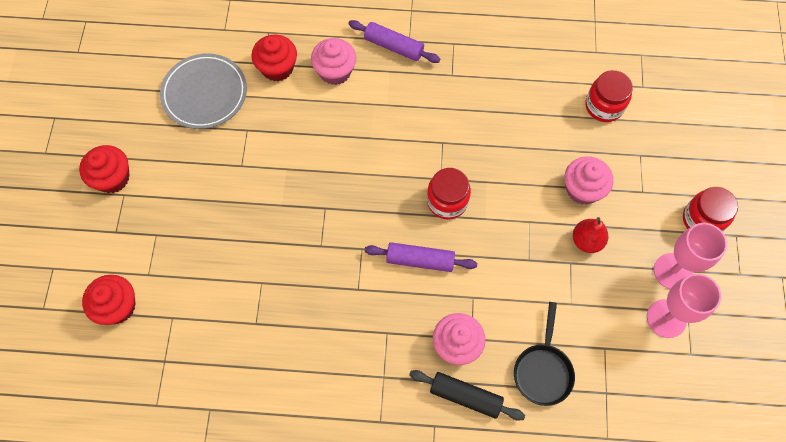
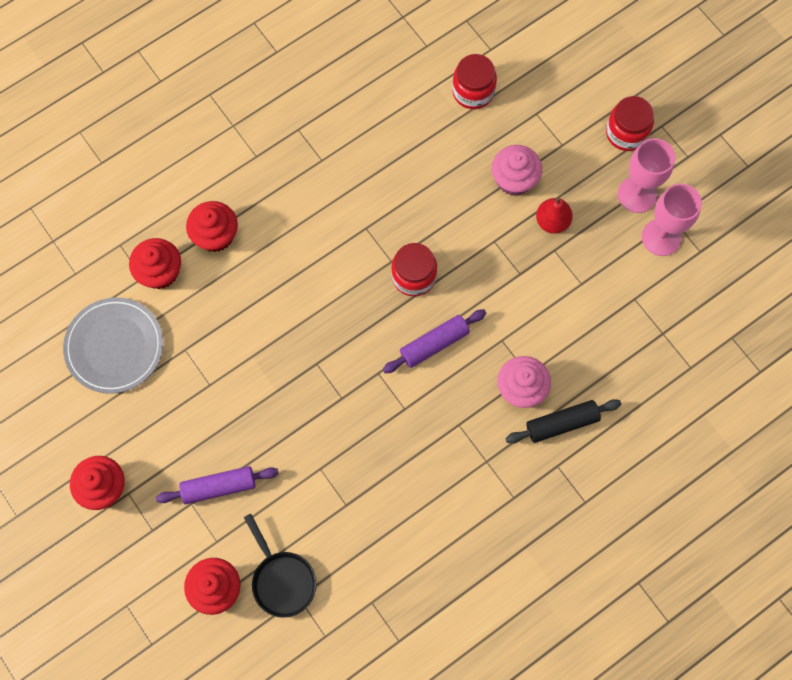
camera: 40 degrees left, 5 degrees up
(335, 71) = (215, 235): pink cupcake -> red cupcake
(393, 46) = (247, 172): purple rolling pin -> purple rolling pin (219, 487)
(543, 370) = (603, 354): black pan -> black pan (282, 579)

